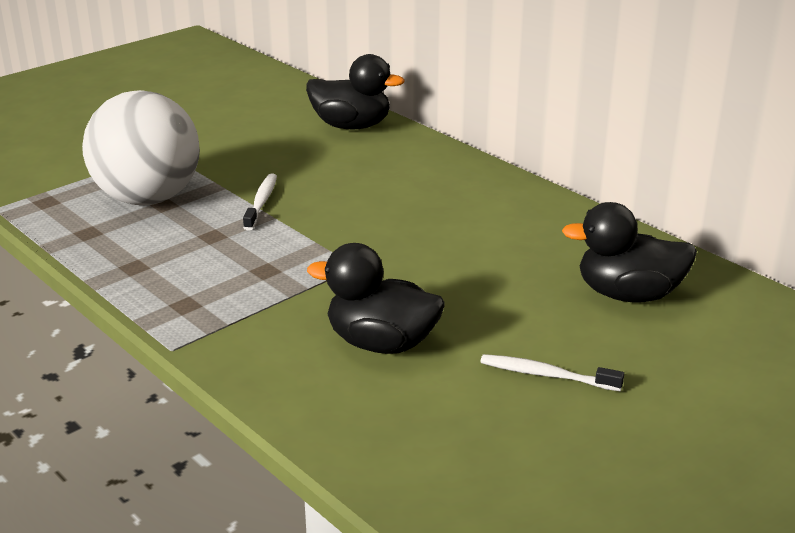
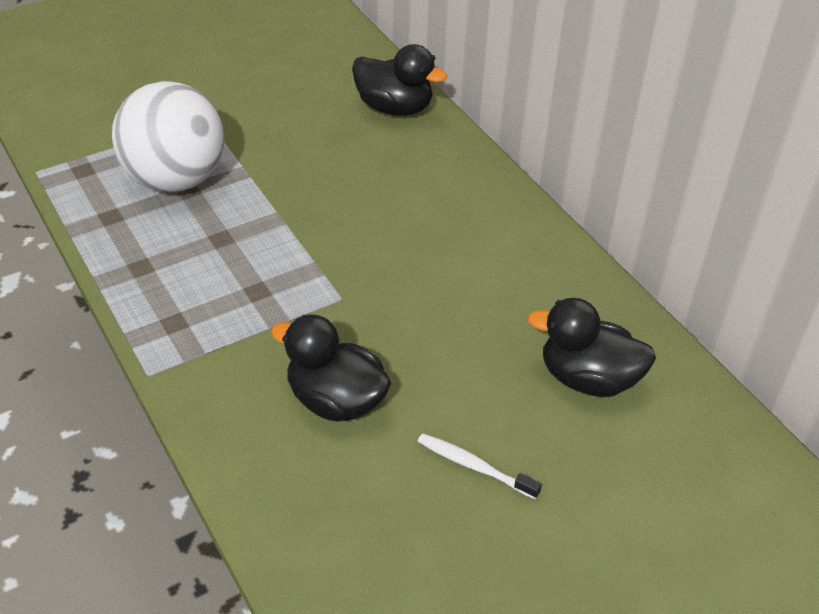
camera: 10 degrees right, 15 degrees up
(261, 202) = (278, 201): white toothbrush -> none

